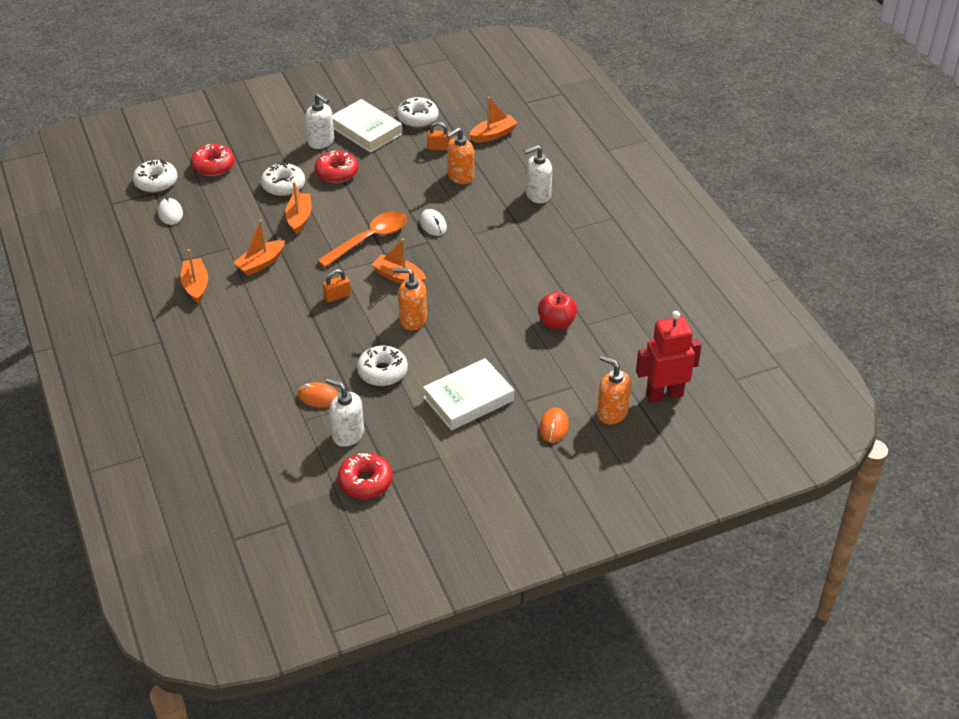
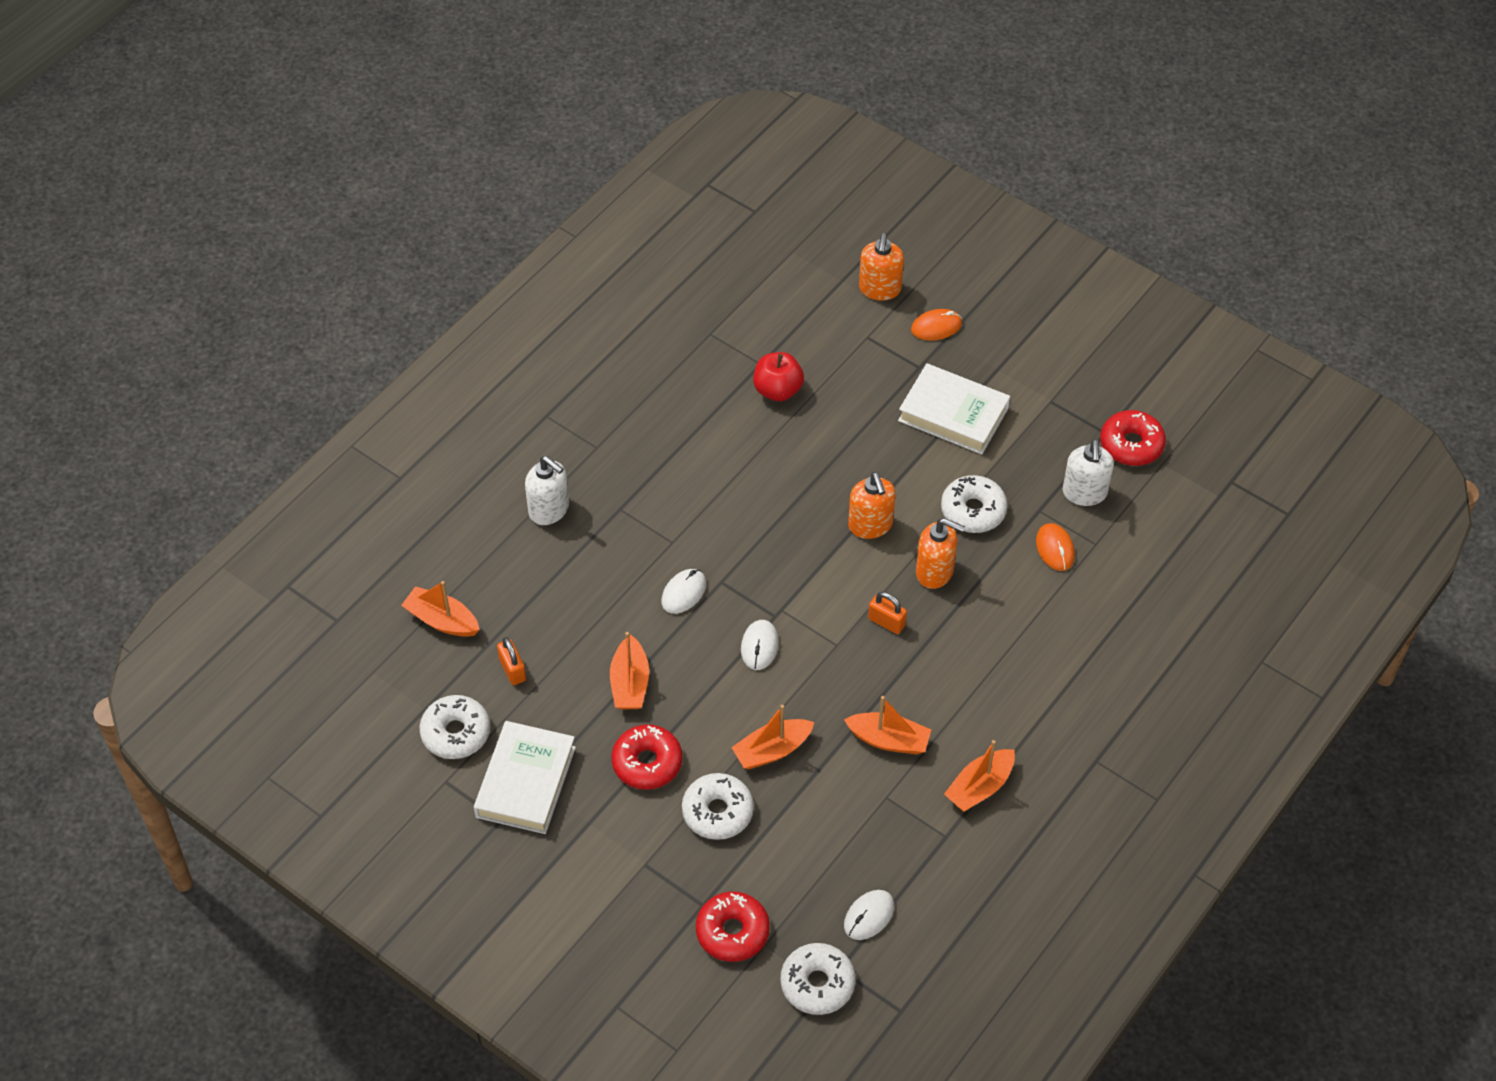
camera: 120 degrees left, 10 degrees up
(321, 142) = (588, 824): white soap dispenser -> none
(369, 239) = (759, 646): orange spoon -> white mouse
(399, 277) = (807, 577): orange boat -> orange boat (630, 683)
(460, 177) = (563, 612): orange soap dispenser -> orange soap dispenser (935, 572)
(664, 394) = (821, 258): red robot -> none

